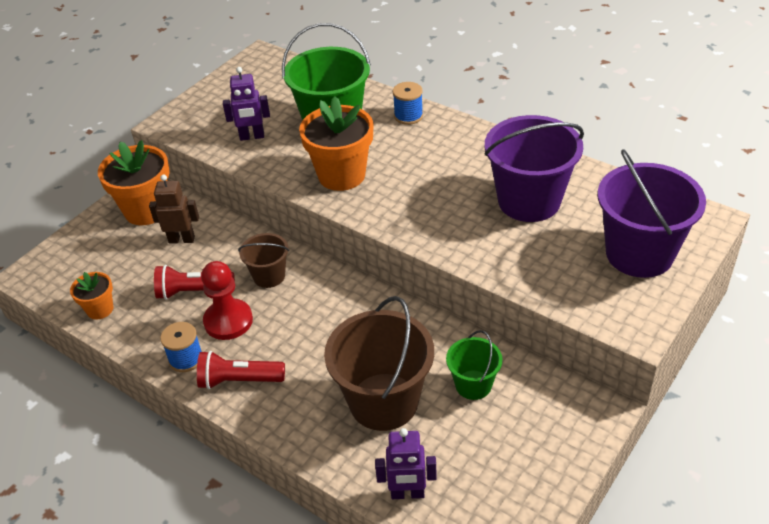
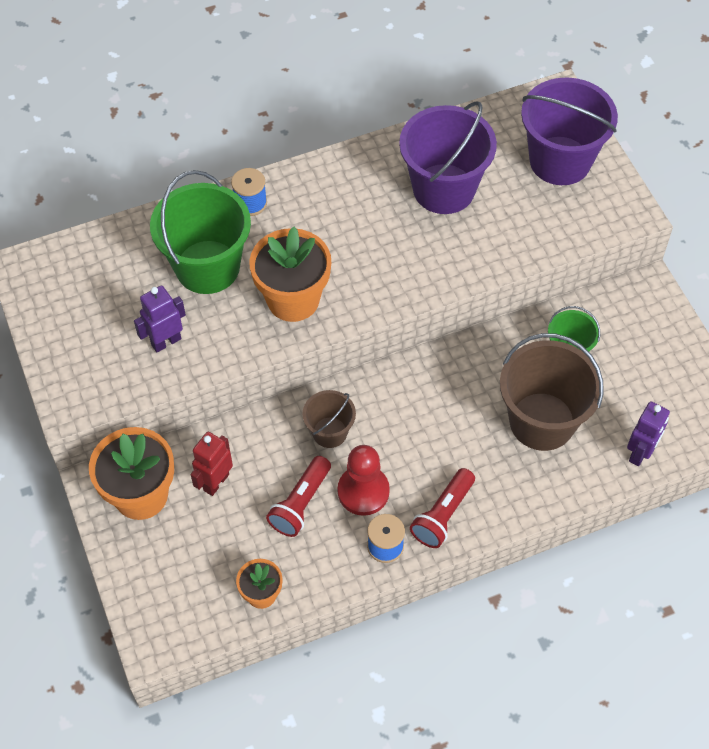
camera: 60 degrees left, 15 degrees up
(182, 239) = (216, 482): brown robot -> red robot
(252, 137) = (166, 341): purple robot -> purple robot turned 150 degrees counterclockwise

